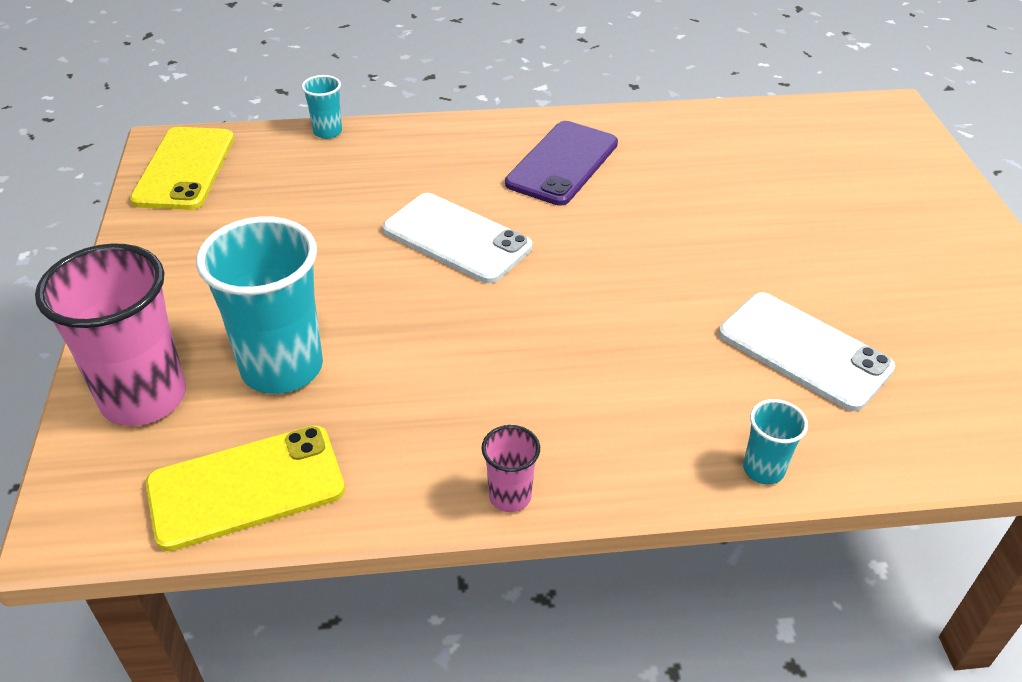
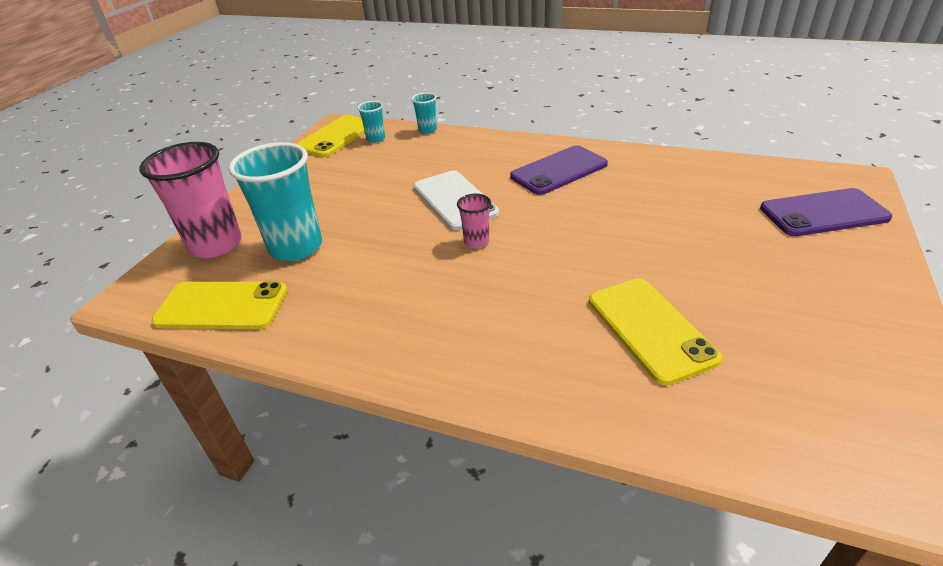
camera: 30 degrees right, 5 degrees down
(510, 496) = (360, 360): pink cup -> pink cup (476, 242)
(763, 469) = (551, 402): turquoise cup -> turquoise cup (376, 139)
(804, 351) = (650, 329): white phone -> yellow phone
(885, 161) = (823, 213): none -> purple phone

